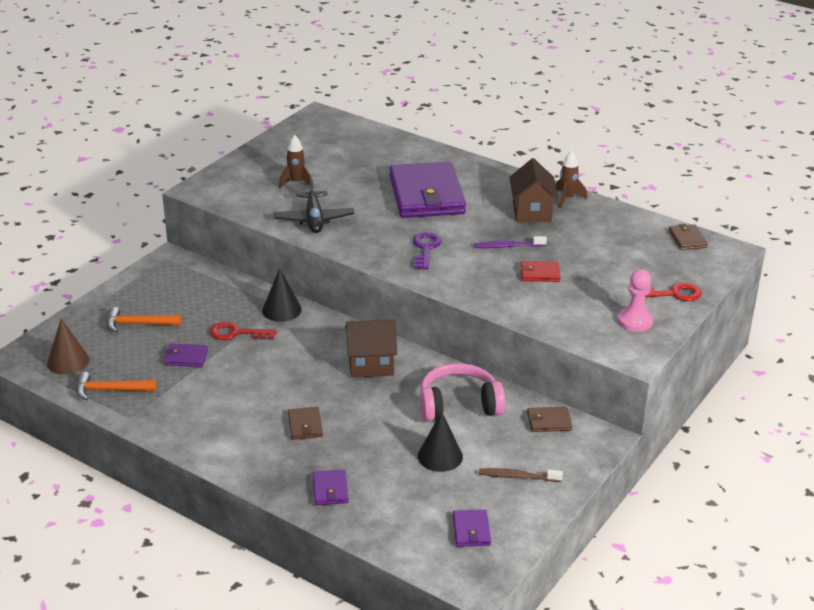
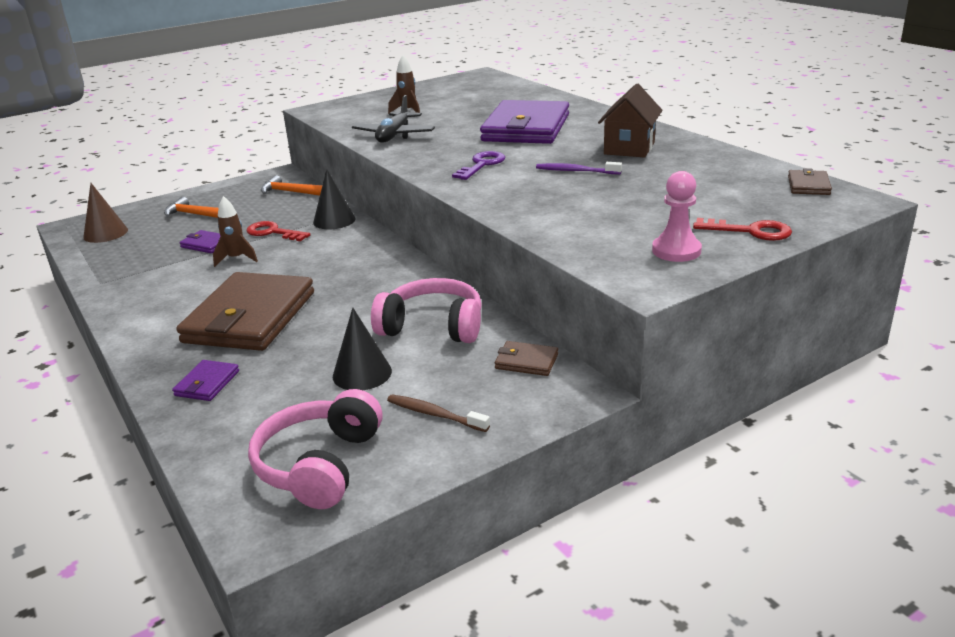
camera: 25 degrees right, 5 degrees down
(110, 390) = (111, 259): orange hammer -> orange hammer (291, 192)
(305, 425) = (250, 317): brown wallet -> brown wallet, size x2.43
(371, 365) = (373, 275): brown house -> none
(471, 530) = (319, 465): purple wallet -> pink headphones
(539, 273) = (591, 196): red wallet -> none
(567, 199) = (680, 142): brown rocket -> brown rocket (236, 259)

